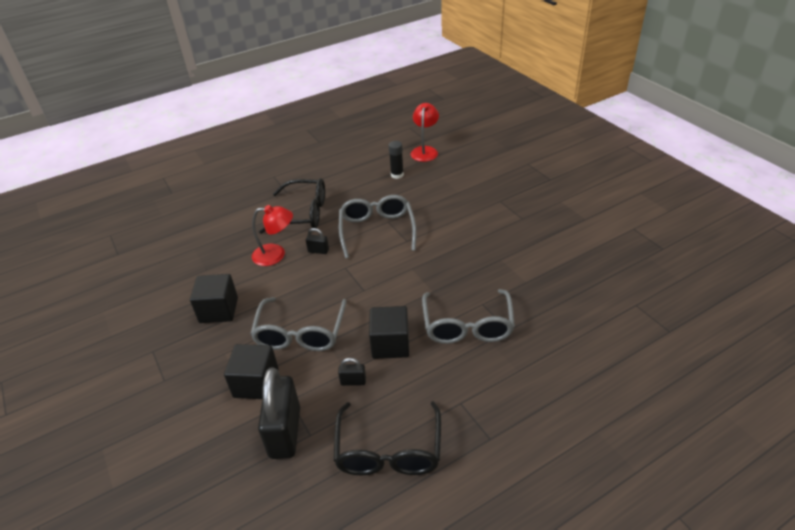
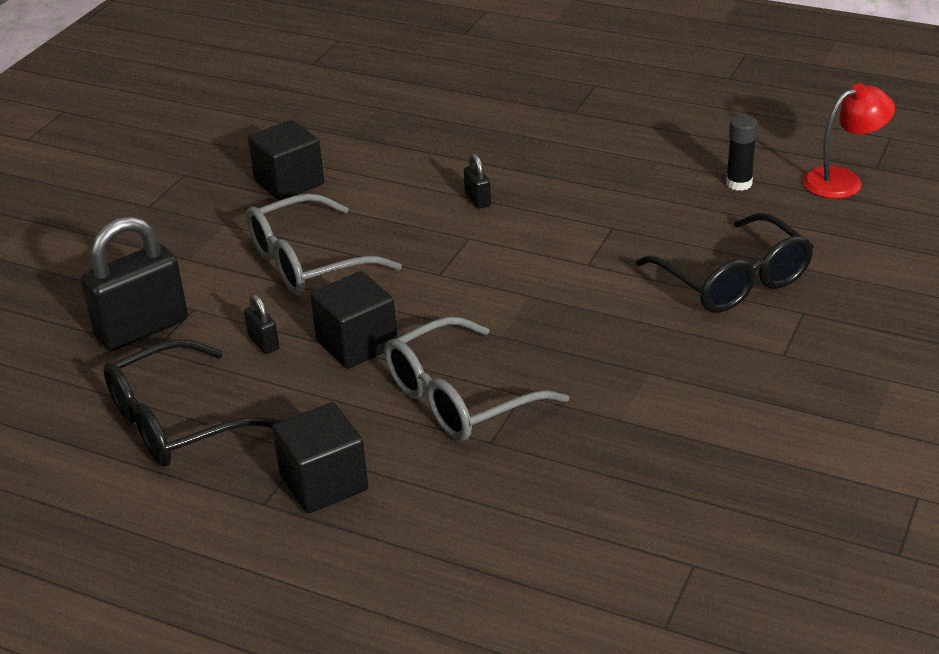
camera: 55 degrees right, 5 degrees down
(256, 383) = (197, 271): black cube -> black cube (324, 482)
(276, 255) = (432, 171): red lamp -> none
(303, 214) = (541, 149): black glasses -> black glasses (734, 281)
(377, 230) = (580, 226): grey glasses -> none

